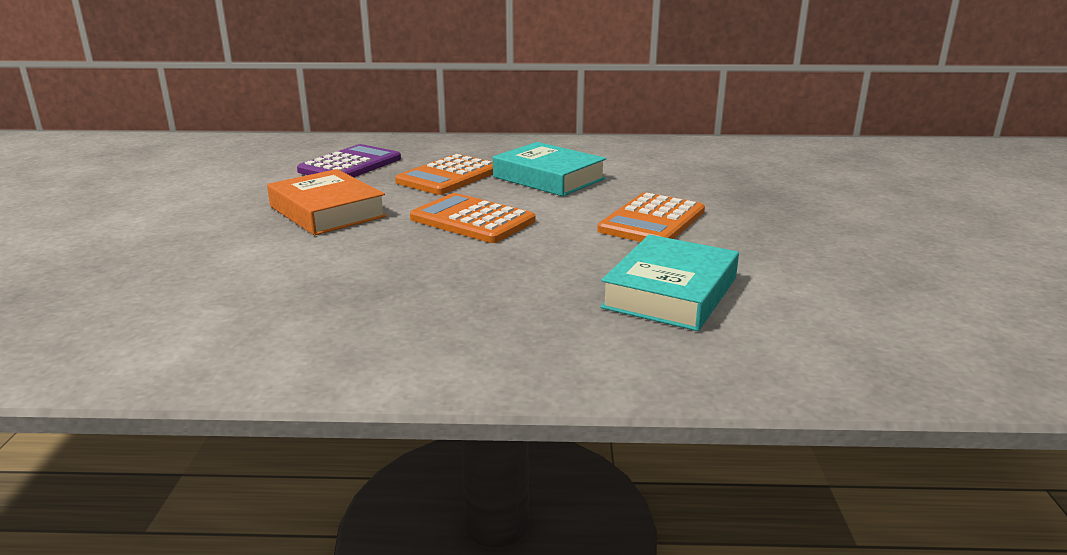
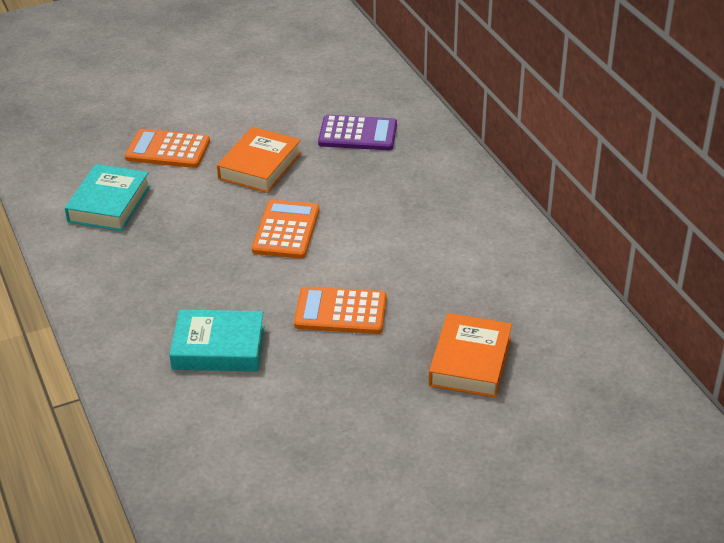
camera: 65 degrees right, 15 degrees up
(449, 176) = (368, 187): orange calculator -> orange calculator (168, 150)
(549, 178) = (402, 235): turquoise book -> turquoise book (109, 204)
(774, 188) = (470, 362): none -> orange book

